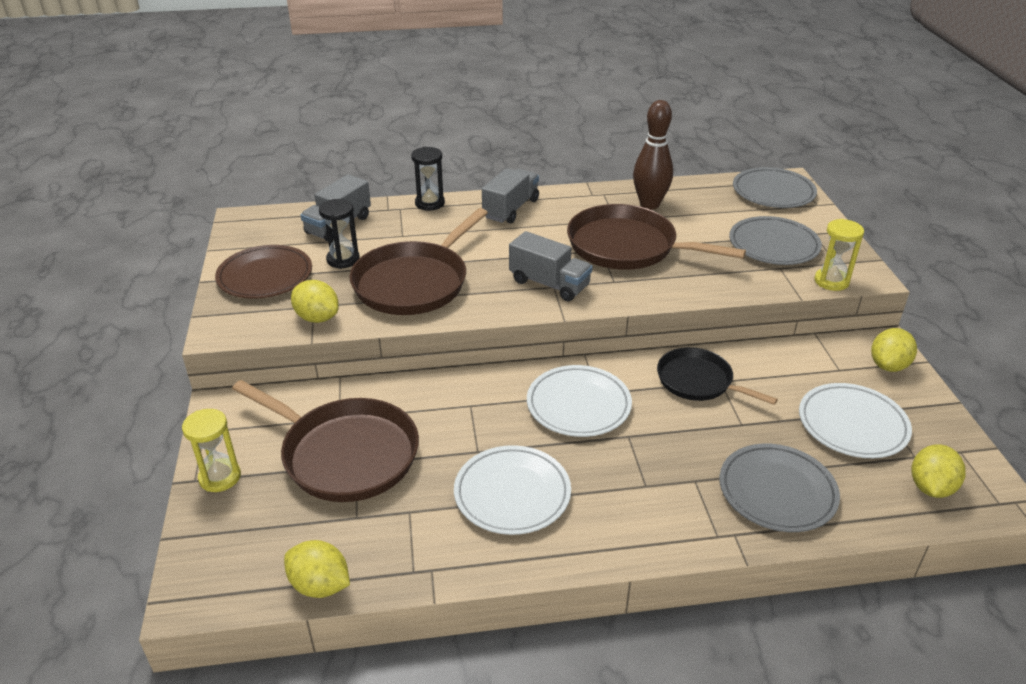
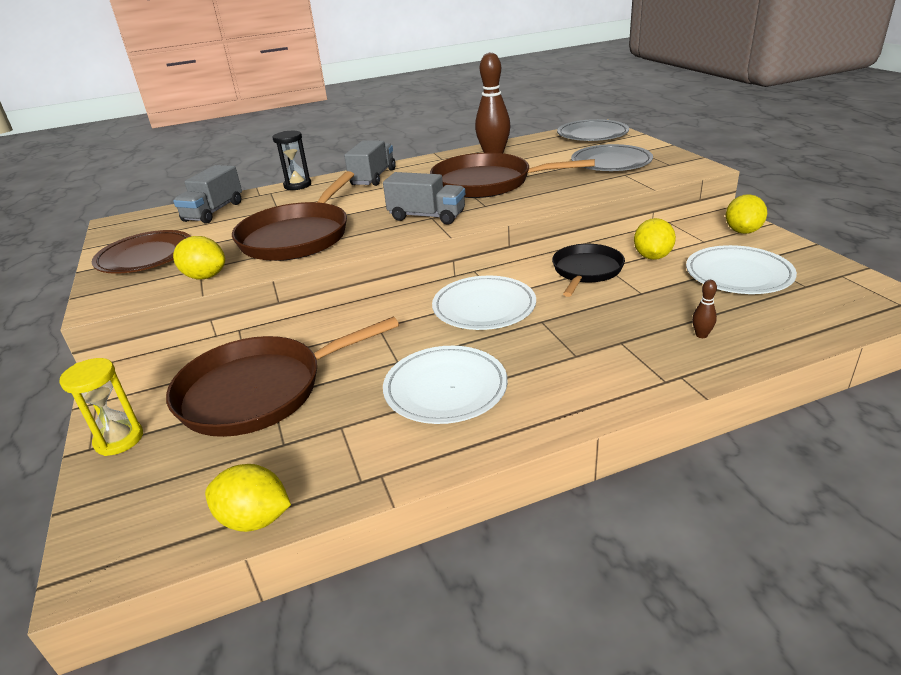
camera: 10 degrees left, 5 degrees down
(343, 259) = (223, 233): black hourglass -> none
(345, 454) = (258, 391): brown pan -> brown pan turned 135 degrees clockwise
(698, 381) = (586, 271): black pan -> black pan turned 90 degrees clockwise
(777, 491) = (701, 335): grey plate -> brown bowling pin
(831, 281) = (672, 175): yellow hourglass -> none
(930, 487) = (834, 305): yellow lemon -> yellow lemon (652, 257)

